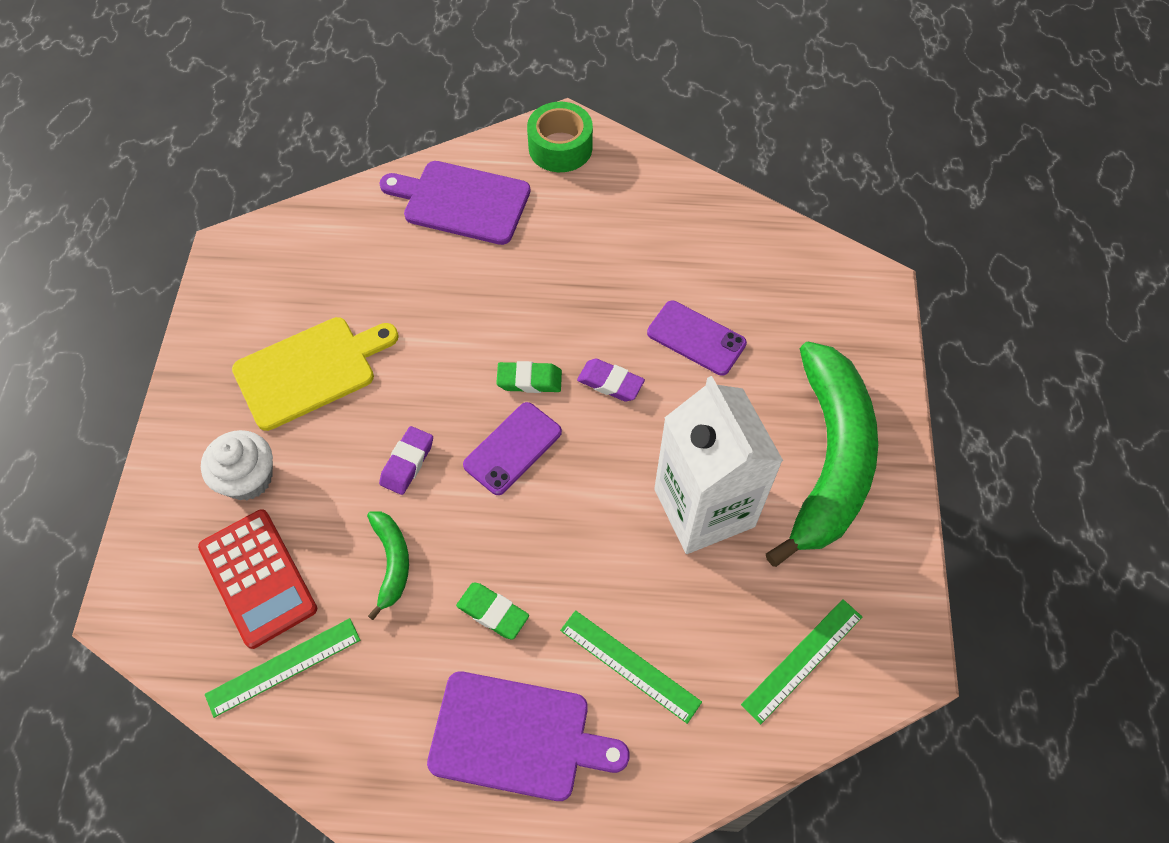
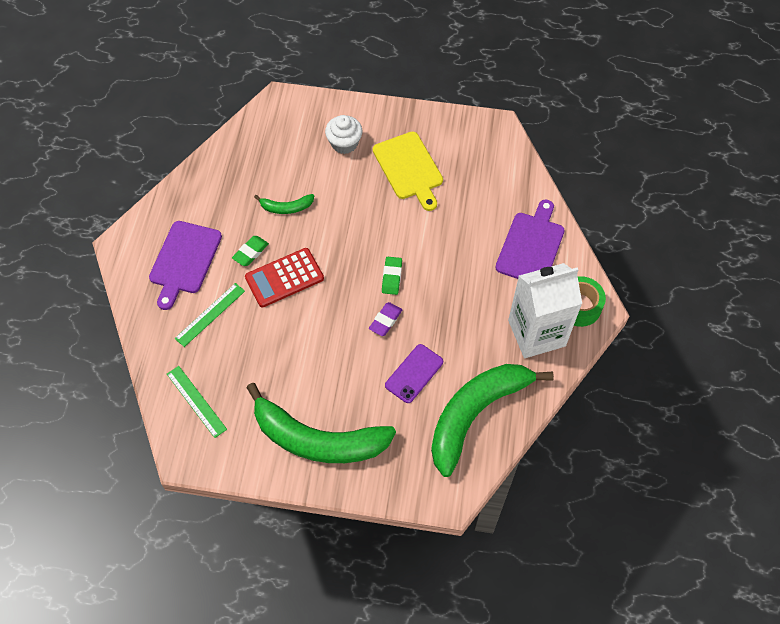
camera: 95 degrees right, 0 degrees up
(258, 578) = (287, 150): red calculator -> red calculator (284, 278)
(283, 667) = (239, 163): green ruler -> none
(407, 463) = (344, 215): purple eraser -> none
(513, 448) = (347, 266): purple phone -> none
(704, 507) = (295, 363): white carton -> white carton (536, 333)
(746, 259) = (475, 414): none -> green banana

